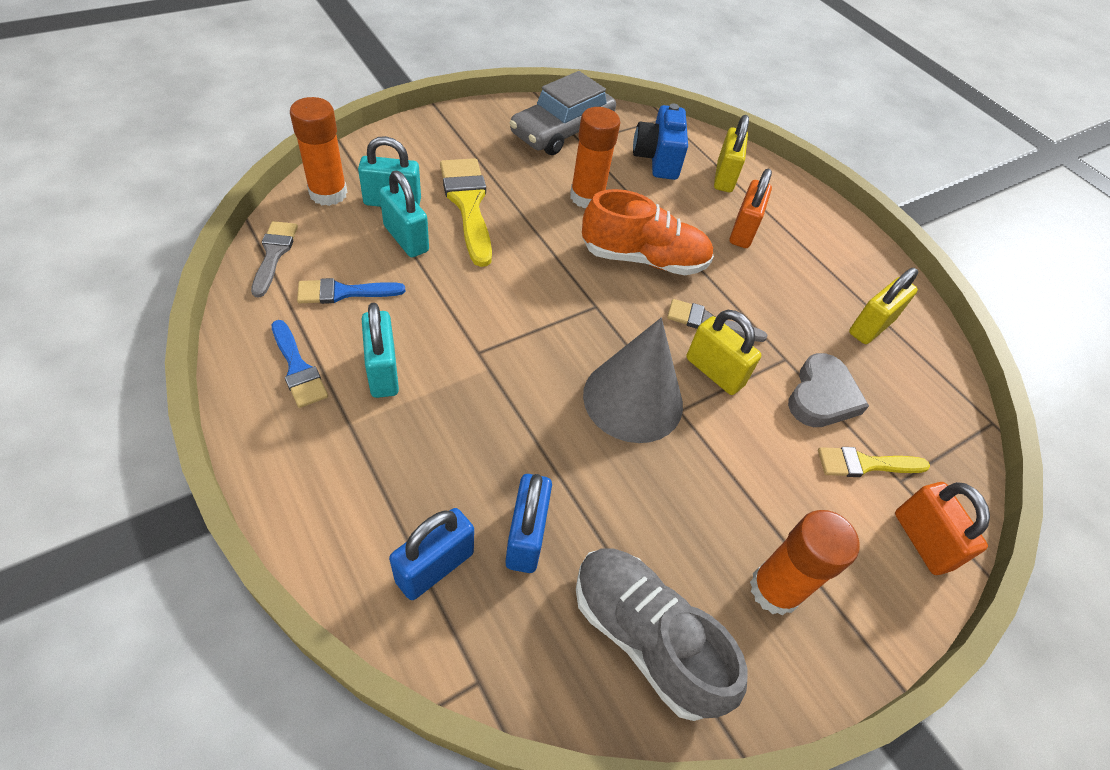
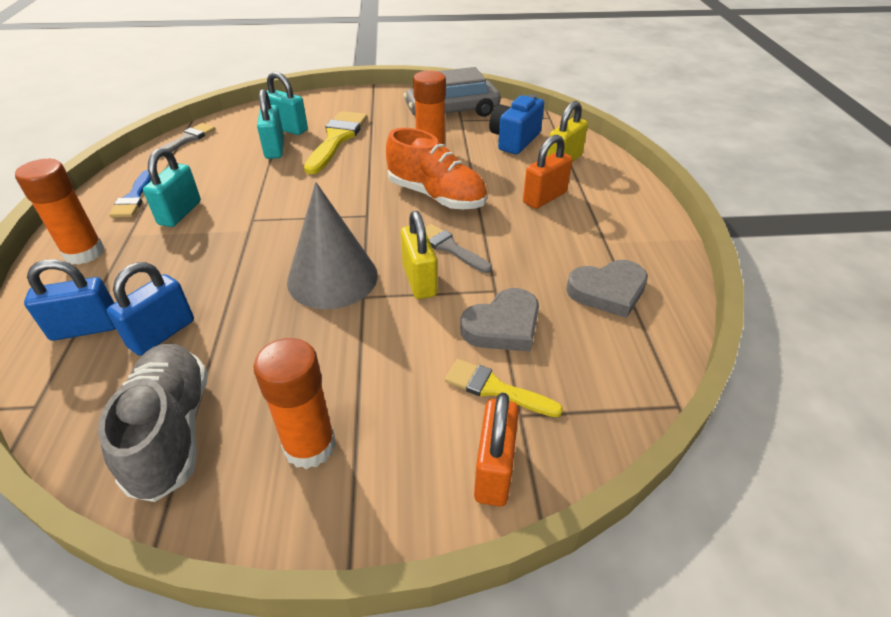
camera: 35 degrees right, 10 degrees down
(328, 193) = (253, 117): orange glue stick -> orange glue stick (84, 253)
(343, 292) = (204, 167): blue brush -> none
(871, 327) = (608, 291): yellow padlock -> grey heart

